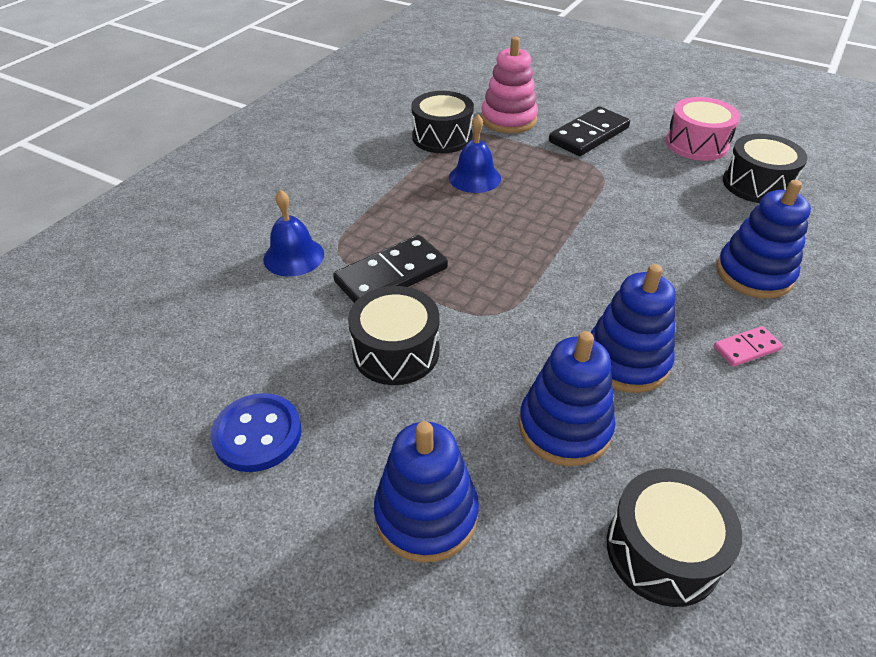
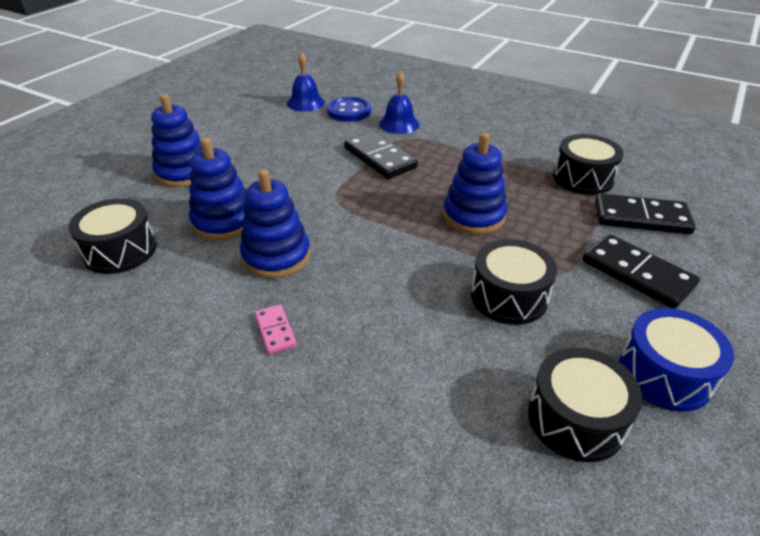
camera: 90 degrees right, 5 degrees down
(258, 434) = (253, 125): blue button -> blue button (349, 111)
(396, 351) = (305, 161): black drum -> black drum (509, 296)
(474, 177) = (517, 194): blue bell -> blue bell (306, 103)
(508, 119) = (641, 218): pink stacking toy -> black domino
(696, 144) = (664, 374): pink drum -> blue drum
(754, 274) = (382, 364): blue stacking toy -> blue stacking toy (474, 216)

